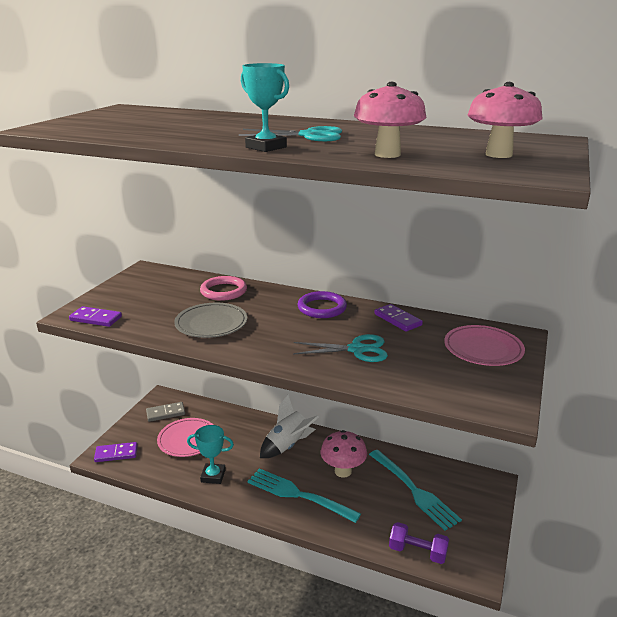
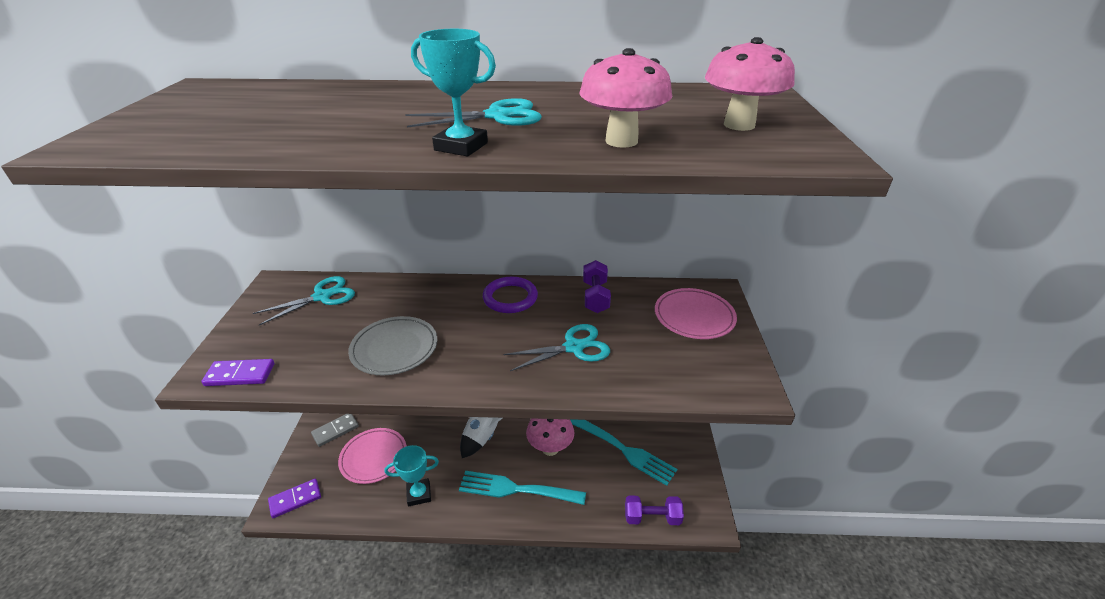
camera: 20 degrees left, 10 degrees up
(175, 283) = (322, 296): none -> turquoise scissors
(223, 291) = (388, 297): pink ring -> none
(398, 320) = (595, 297): purple domino -> purple dumbbell

